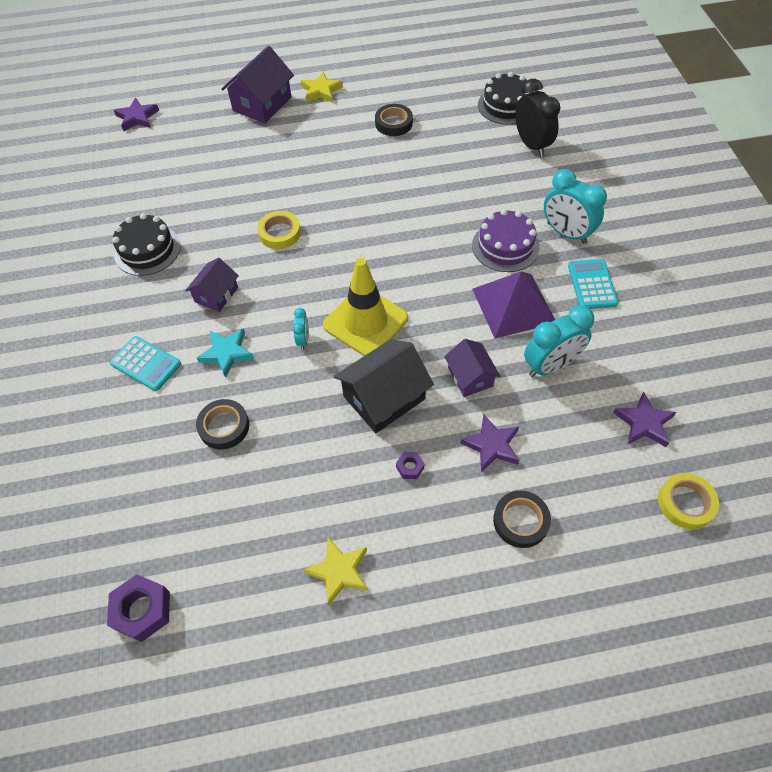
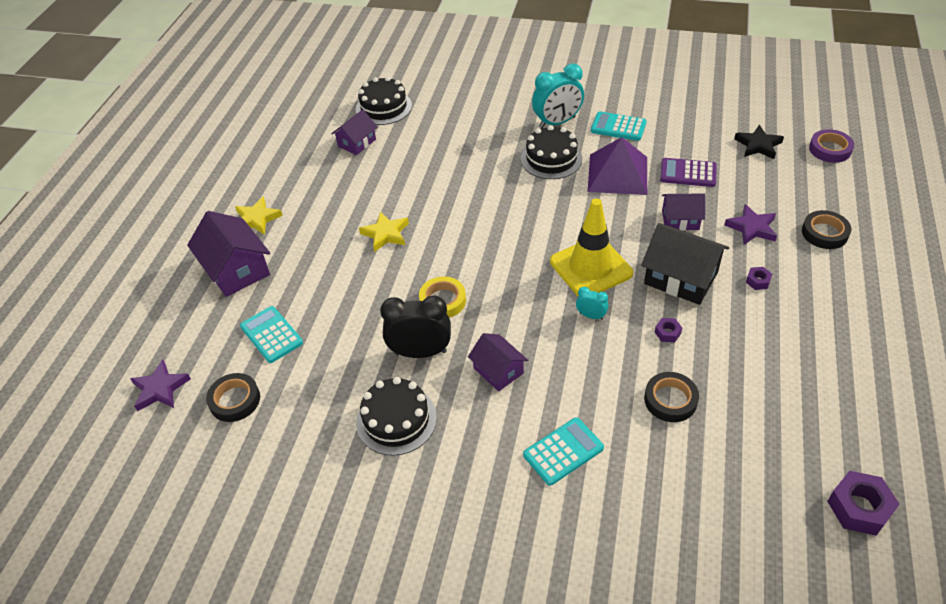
camera: 65 degrees left, 10 degrees down
(205, 150) = (271, 335): none -> turquoise calculator
(227, 353) = (580, 378): turquoise star -> none
(305, 404) = (667, 333): none -> purple nut
(339, 571) = (846, 352): yellow star -> yellow star (385, 234)
(384, 398) = (681, 278): black house -> black house turned 45 degrees counterclockwise
(393, 123) = (349, 181): black tape -> black tape (235, 400)
(446, 108) = (357, 143): none -> purple house
(505, 246) = (551, 159): purple cake -> black cake
(531, 145) = (444, 109): black clock -> black clock (420, 352)
(550, 365) = (688, 173): turquoise clock -> purple calculator
(644, 423) = (758, 145): purple star -> black star
(685, 503) = (830, 149): yellow tape -> purple tape

